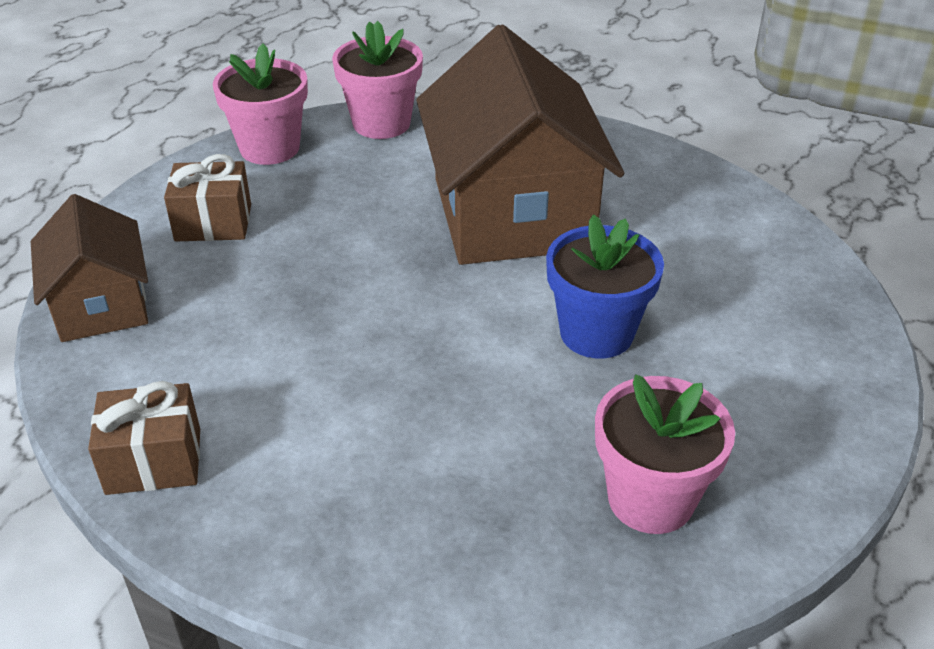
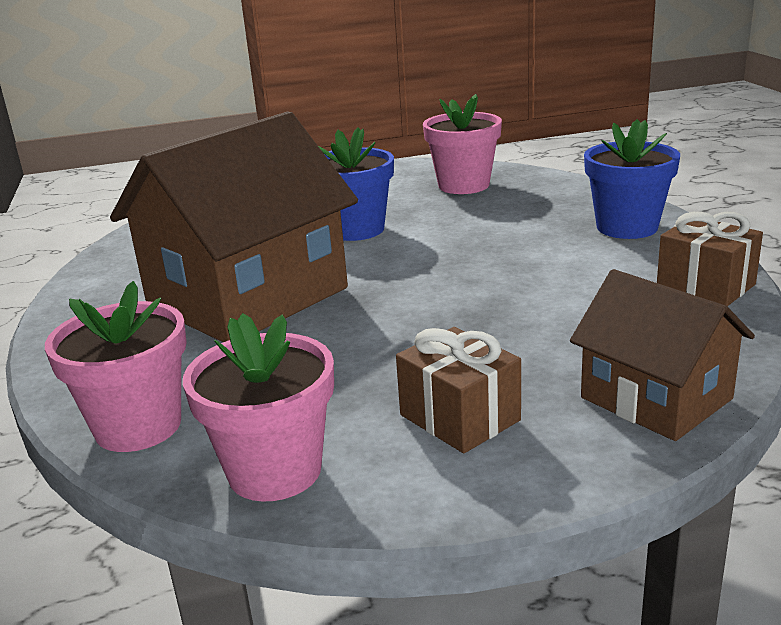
camera: 125 degrees left, 15 degrees down
(101, 304) = (656, 398): brown house -> brown house turned 75 degrees counterclockwise
(331, 528) = (627, 227): none -> blue flower pot

